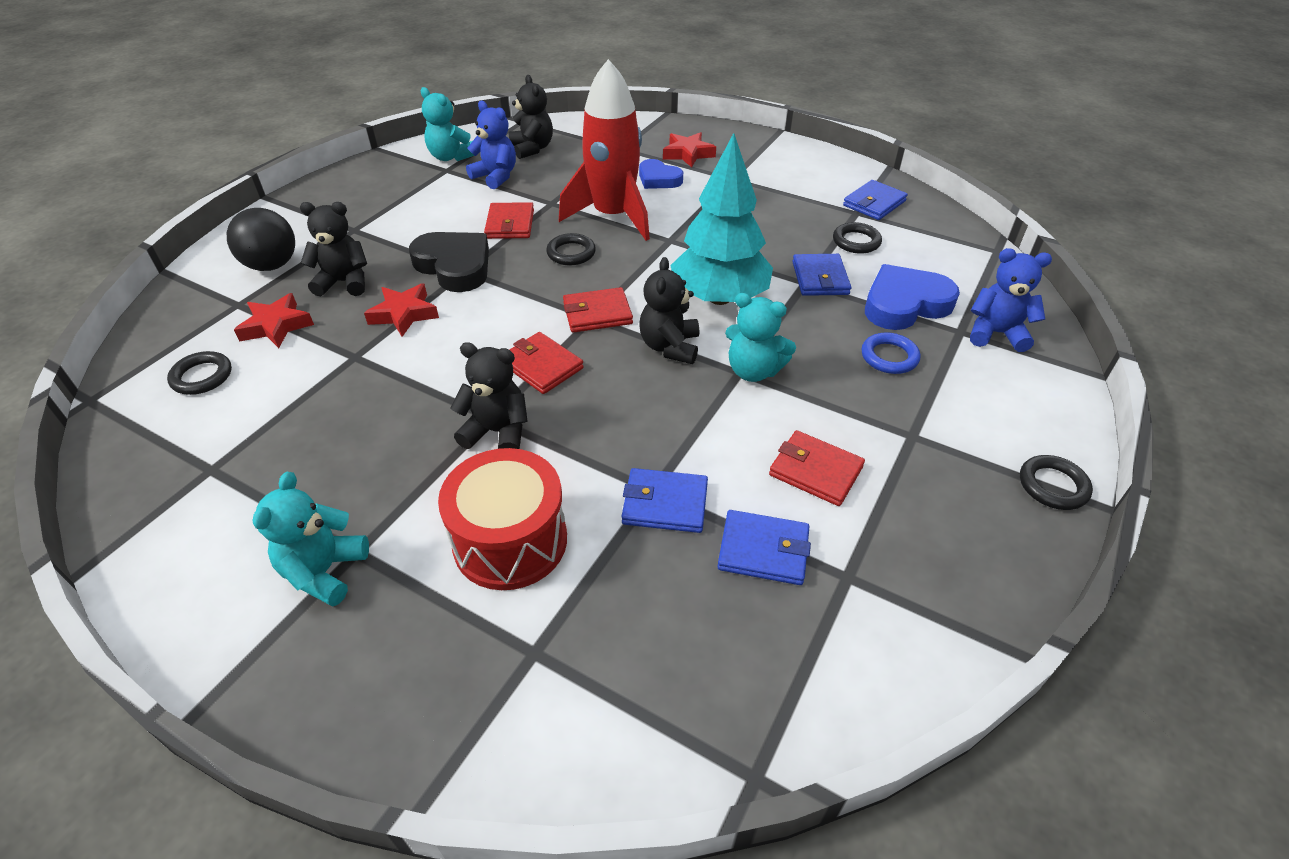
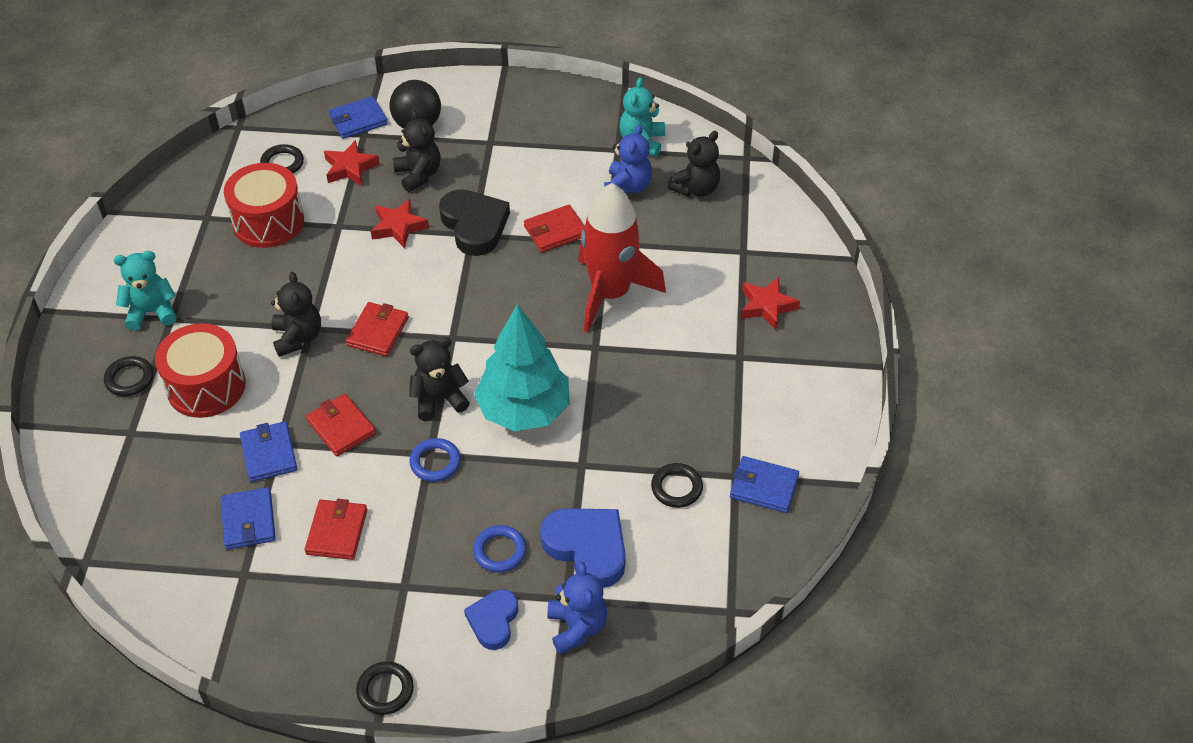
camera: 65 degrees right, 5 degrees up
(284, 412) = (268, 222): none -> red drum
(454, 266) = (474, 225): black heart -> black heart turned 45 degrees counterclockwise
(571, 253) = (534, 288): black ring -> black ring (129, 379)
(597, 313) = (459, 339): red wallet -> red wallet (341, 427)
(658, 179) = (699, 301): blue heart -> blue heart (493, 621)
(753, 371) = (435, 462): turquoise teddy bear -> blue ring
(820, 278) = (594, 474): blue wallet -> blue wallet (358, 120)

